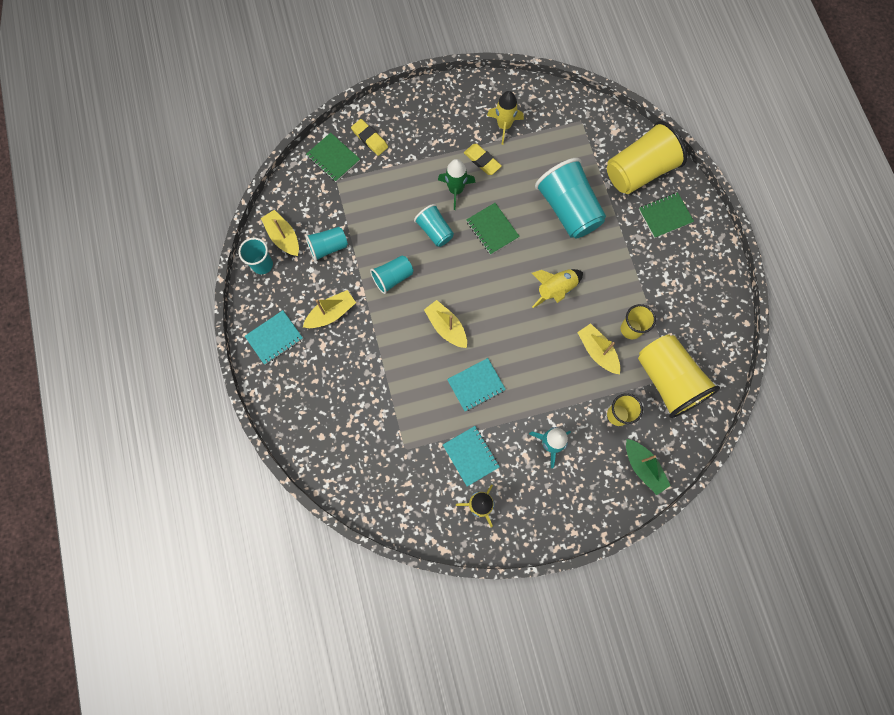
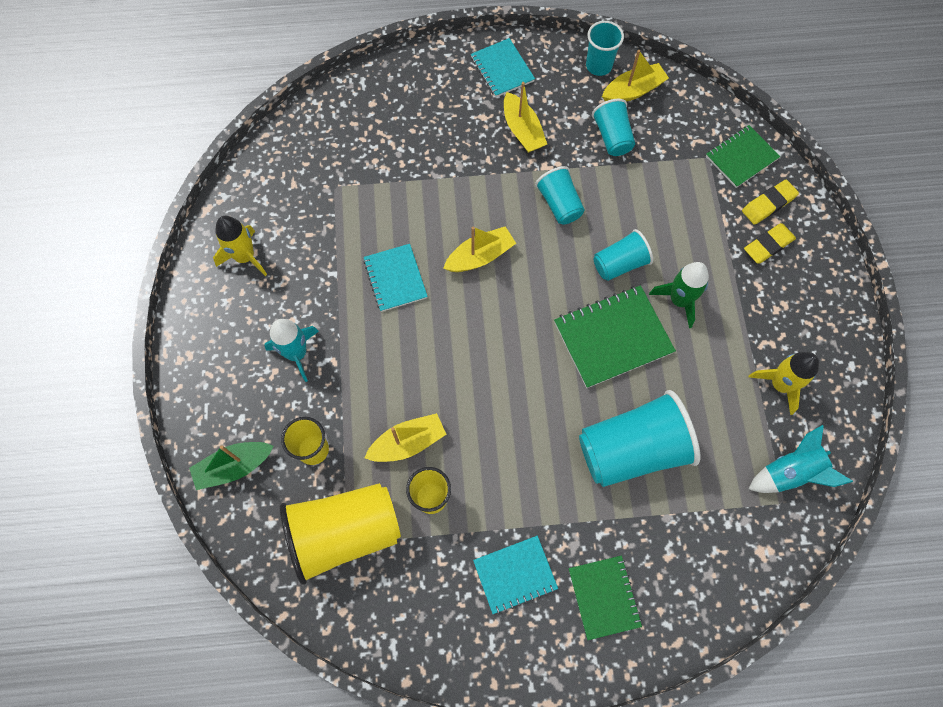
camera: 100 degrees right, 5 degrees down
(471, 456) = (307, 257): turquoise notebook -> turquoise notebook (515, 575)
(482, 161) = (723, 343): yellow eraser -> yellow eraser (768, 245)
(492, 229) = (612, 337): green notebook -> green notebook, size x1.54
(555, 289) = (509, 405): yellow rocket -> none
(561, 118) = (790, 473): none -> turquoise rocket
(639, 171) = (686, 574): yellow cup -> none

